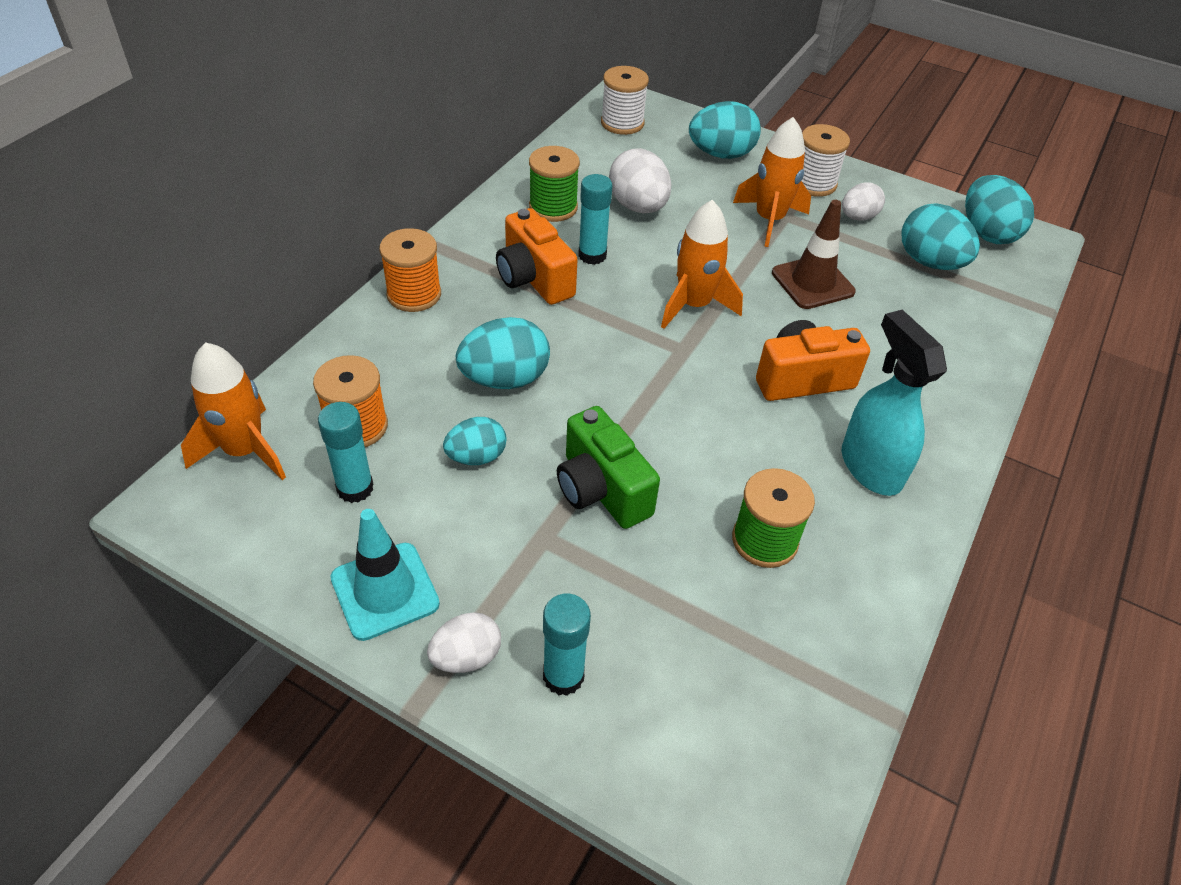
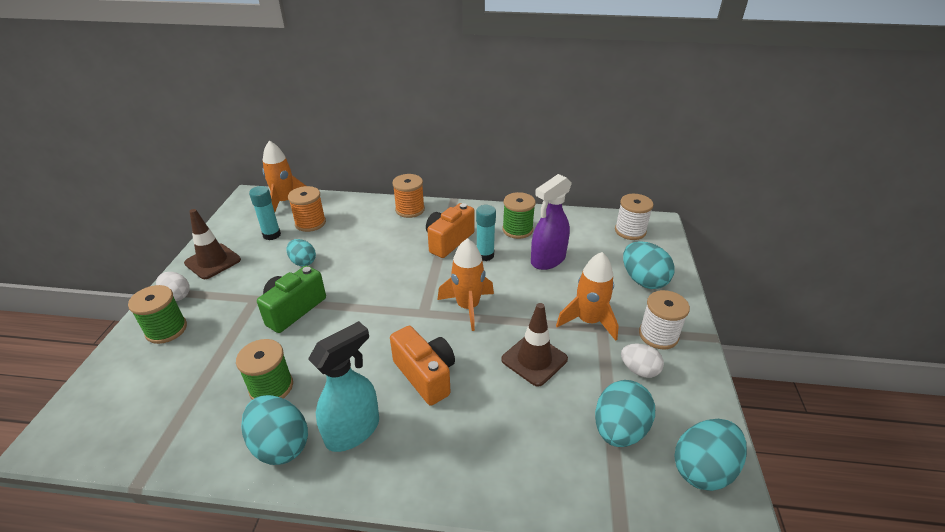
camera: 70 degrees right, 10 degrees down
(385, 591) = (213, 261): turquoise traffic cone -> brown traffic cone
(505, 379) = (362, 254): turquoise egg -> turquoise egg (280, 445)
(563, 676) = (166, 330): turquoise glue stick -> green spool
(638, 207) = (547, 260): white egg -> purple spray bottle

